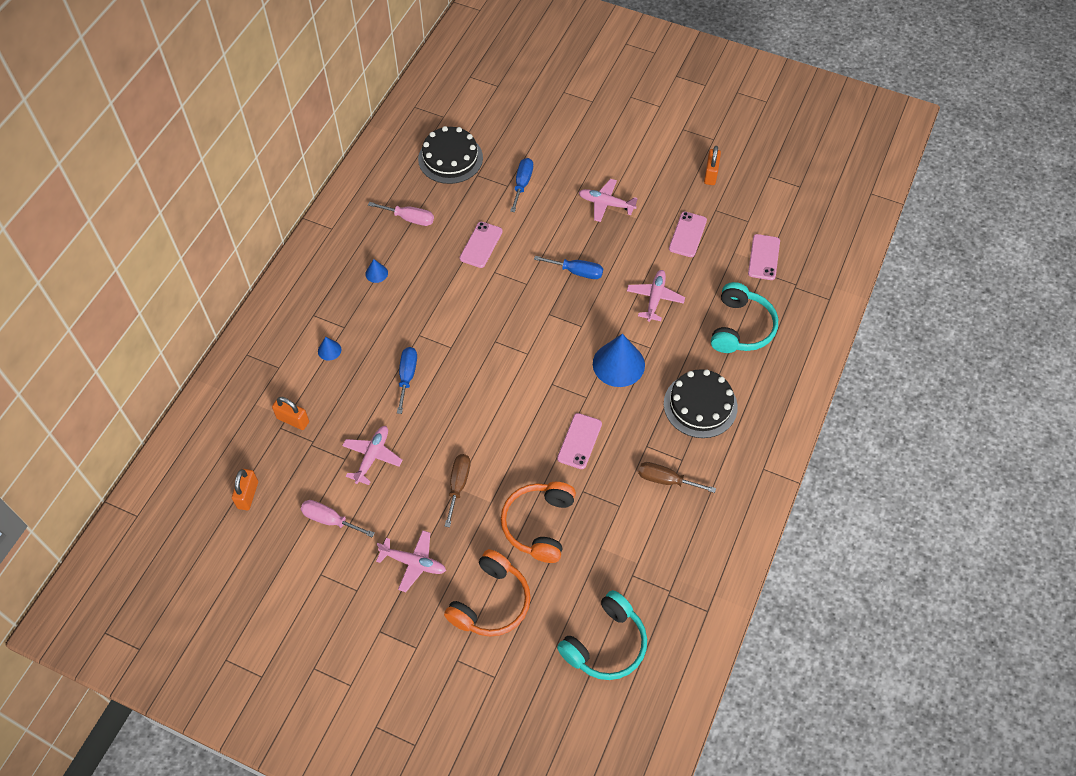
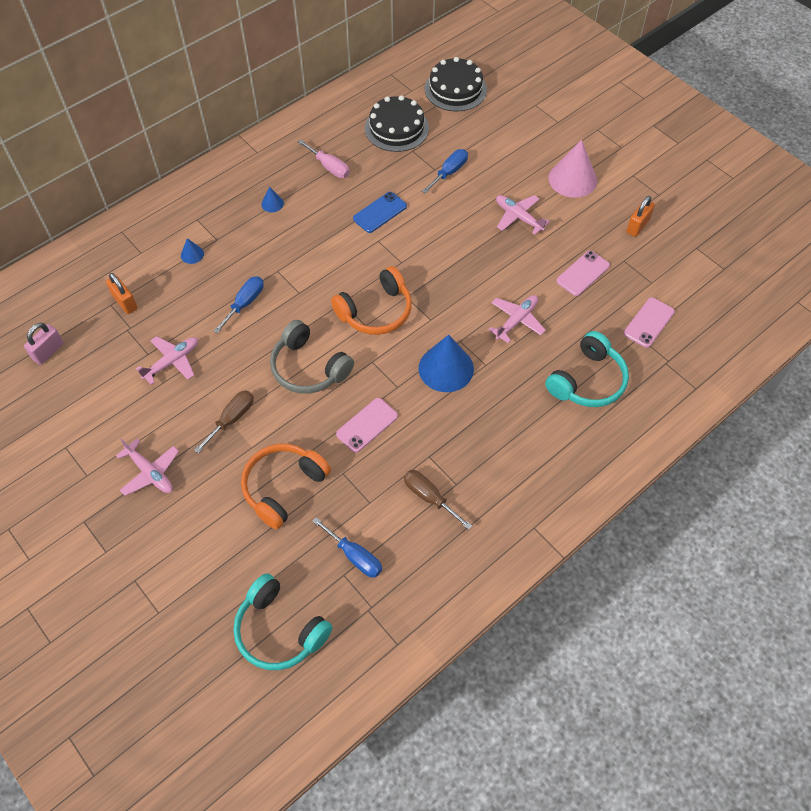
camera: 25 degrees right, 0 degrees up
(248, 495) = (48, 351): orange padlock -> pink padlock
(330, 520) = (102, 402): pink screwdriver -> none
(481, 245) = (380, 212): pink phone -> blue phone
(491, 602) = (197, 540): orange headphones -> orange headphones (376, 311)
(499, 412) = (308, 368): none -> grey headphones
(577, 272) = (455, 268): blue screwdriver -> blue screwdriver (355, 556)
(606, 644) = (279, 630): turquoise headphones -> turquoise headphones turned 60 degrees clockwise
(633, 151) = (572, 179): none -> pink cone
(700, 405) = (504, 439): black cake -> black cake (455, 89)

